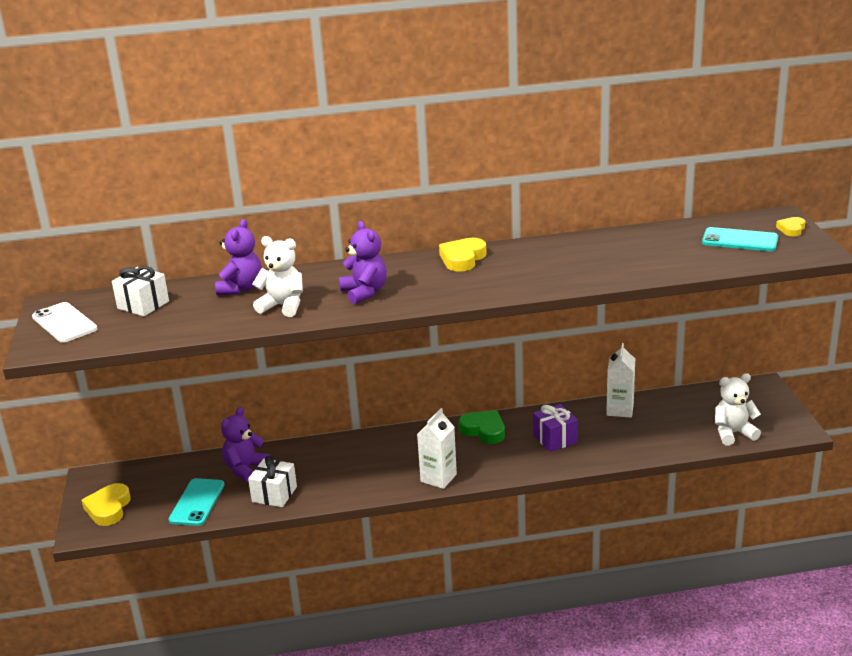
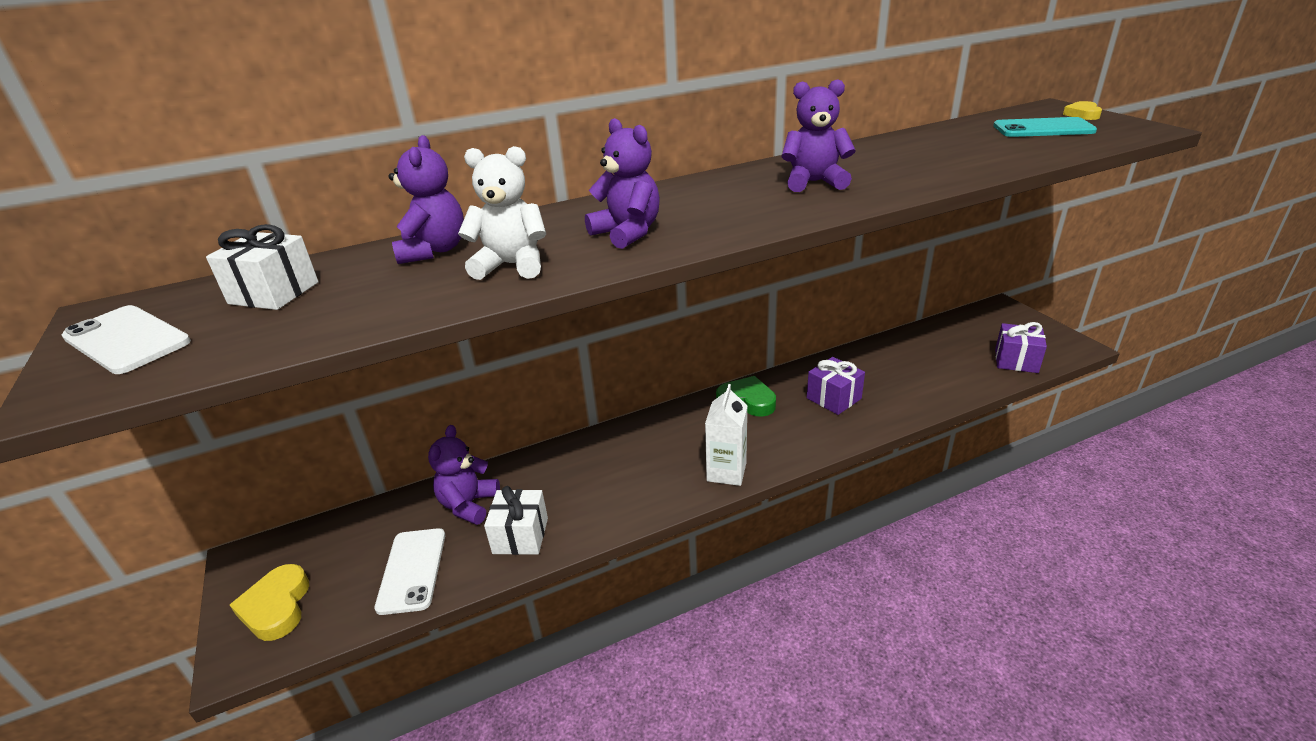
camera: 15 degrees left, 5 degrees up
(197, 502) = (412, 570): turquoise phone -> white phone
(462, 259) = (732, 181): yellow heart -> none
(517, 268) = (814, 182): none -> purple teddy bear
(620, 410) = (880, 354): white carton -> none
(733, 433) = (1016, 361): white teddy bear -> purple gift

